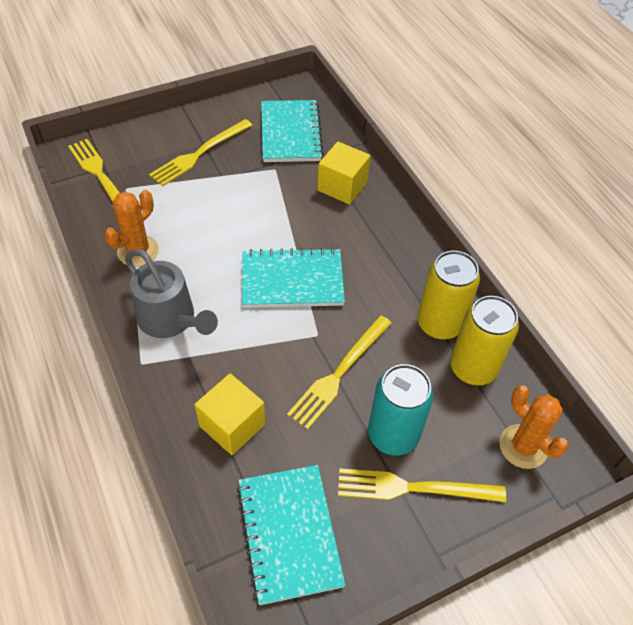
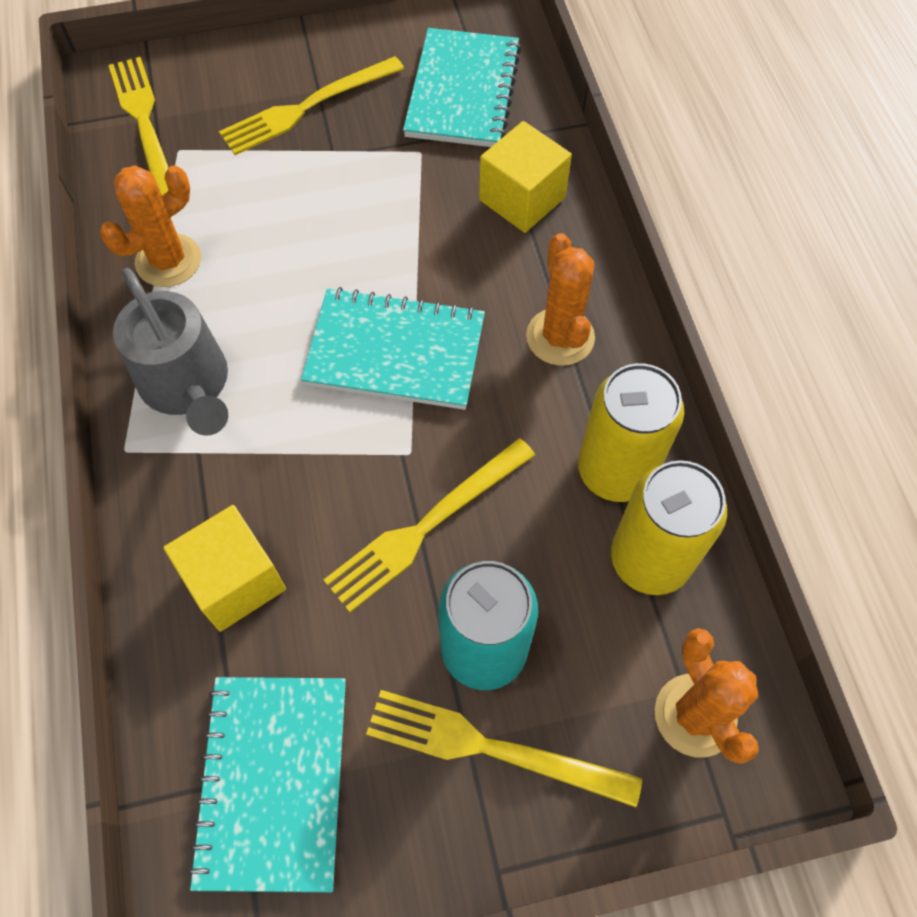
camera: 15 degrees right, 10 degrees up
(386, 257) = (560, 337): none -> orange cactus

